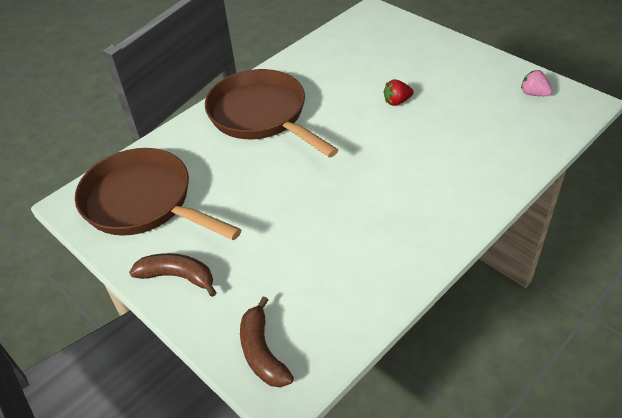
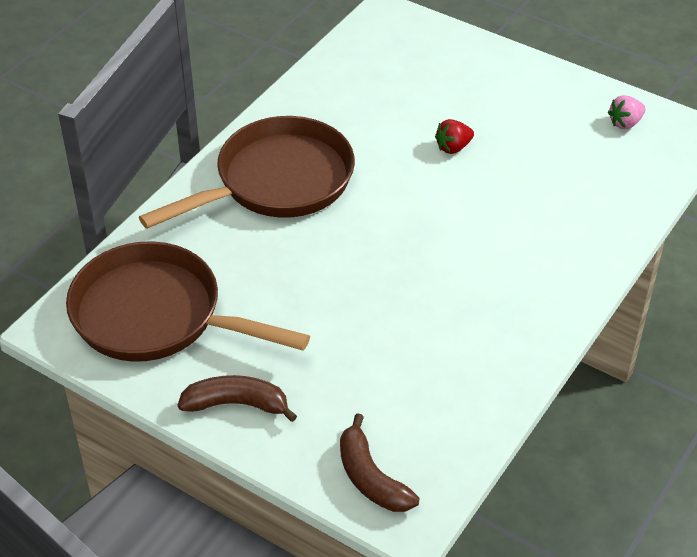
camera: 15 degrees left, 0 degrees up
(261, 116) = (277, 182): brown pan -> brown pan turned 105 degrees clockwise
(534, 94) = (625, 123): pink strawberry -> pink strawberry turned 60 degrees counterclockwise

